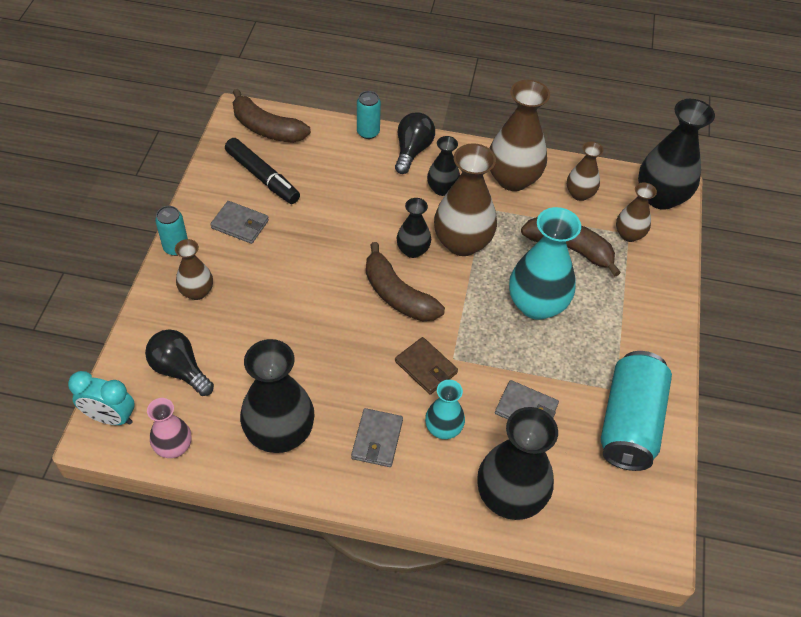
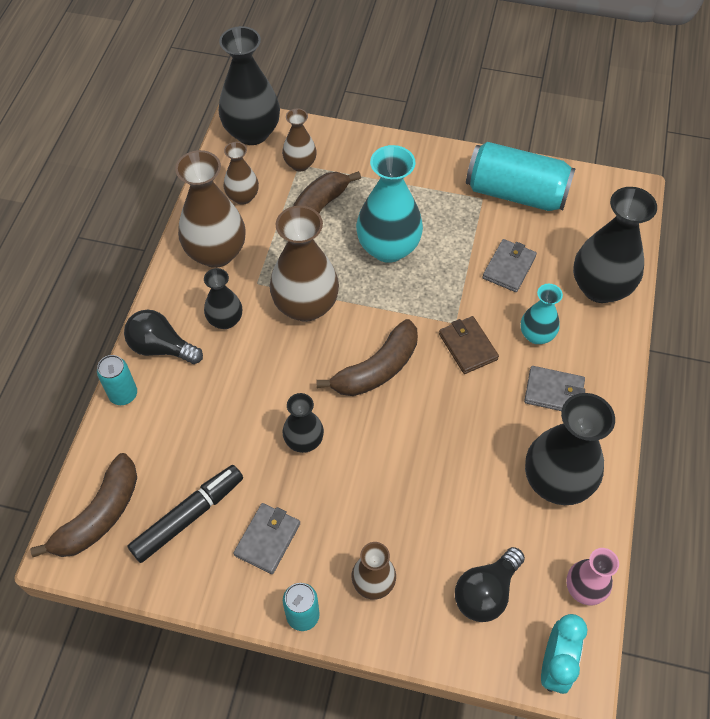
camera: 85 degrees left, 5 degrees up
(413, 250) = (315, 353): black vase -> black vase (304, 441)
(426, 367) = (468, 346): brown wallet -> brown wallet turned 75 degrees counterclockwise

